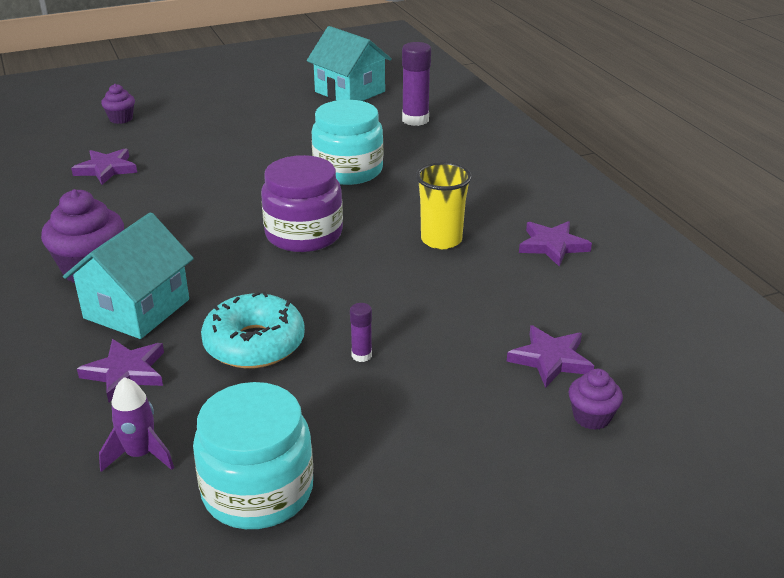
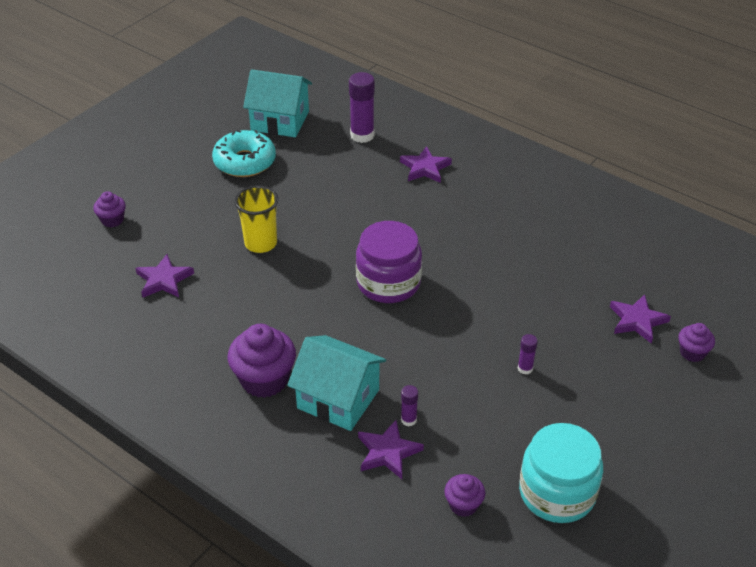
camera: 30 degrees left, 10 degrees up
(137, 309) = (338, 399): turquoise house -> turquoise house turned 60 degrees counterclockwise
(140, 455) = (463, 505): purple rocket -> purple cupcake
(182, 353) = (408, 420): none -> purple glue stick
(254, 344) = (449, 391): turquoise donut -> turquoise donut (245, 162)
(348, 170) = (361, 208): turquoise jar -> none
(441, 240) = (488, 250): yellow cup -> yellow cup (261, 243)
(552, 246) = (563, 226): purple star -> purple star (425, 168)

